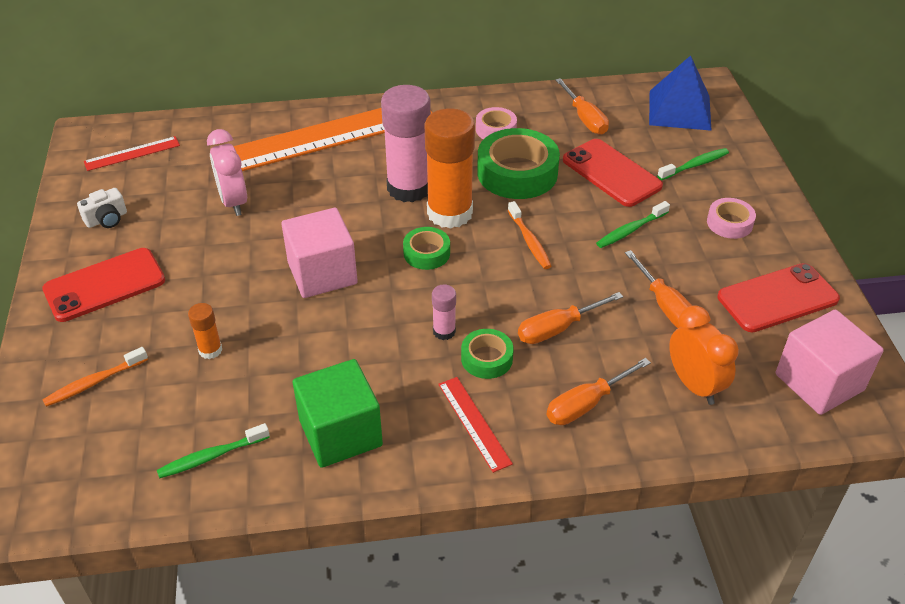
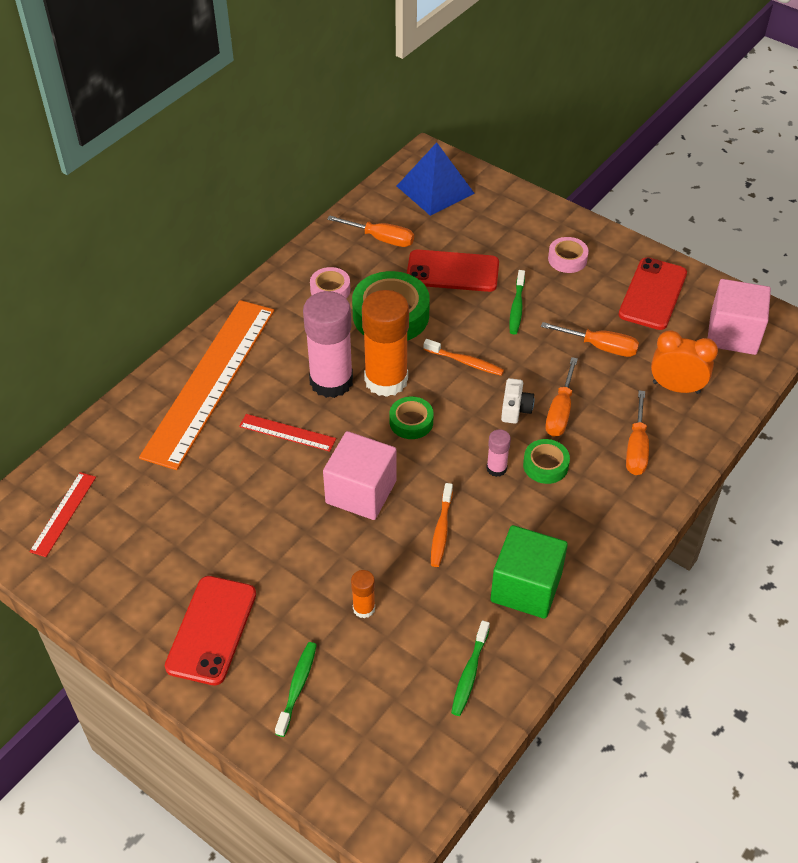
camera: 45 degrees left, 5 degrees up
(94, 382) = (316, 700): orange toothbrush -> orange toothbrush (441, 530)
(107, 219) = (130, 581): white camera -> white camera (515, 409)
(234, 202) = (214, 489): pink clock -> none
(474, 423) = (592, 513): red ruler -> red ruler (287, 432)
(695, 165) = (496, 228): green toothbrush -> green toothbrush (297, 687)

